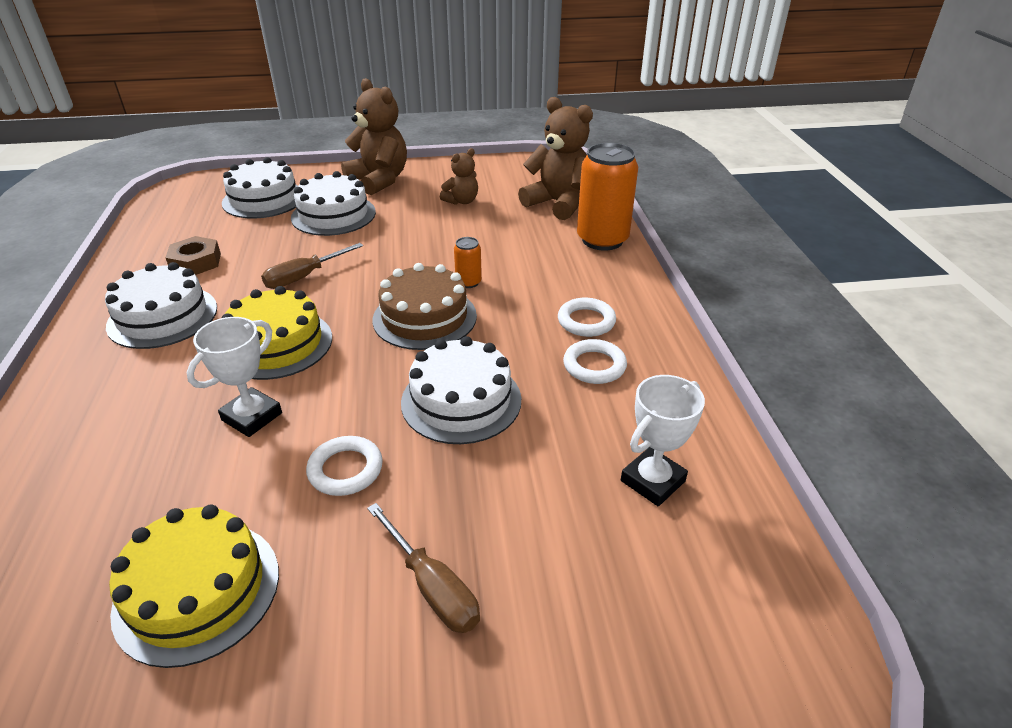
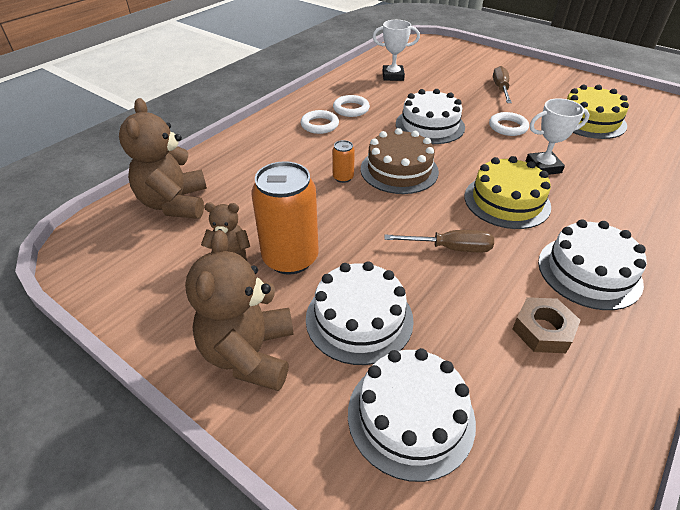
camera: 135 degrees left, 5 degrees up
(602, 240) = (216, 159): orange can -> orange can (290, 258)

